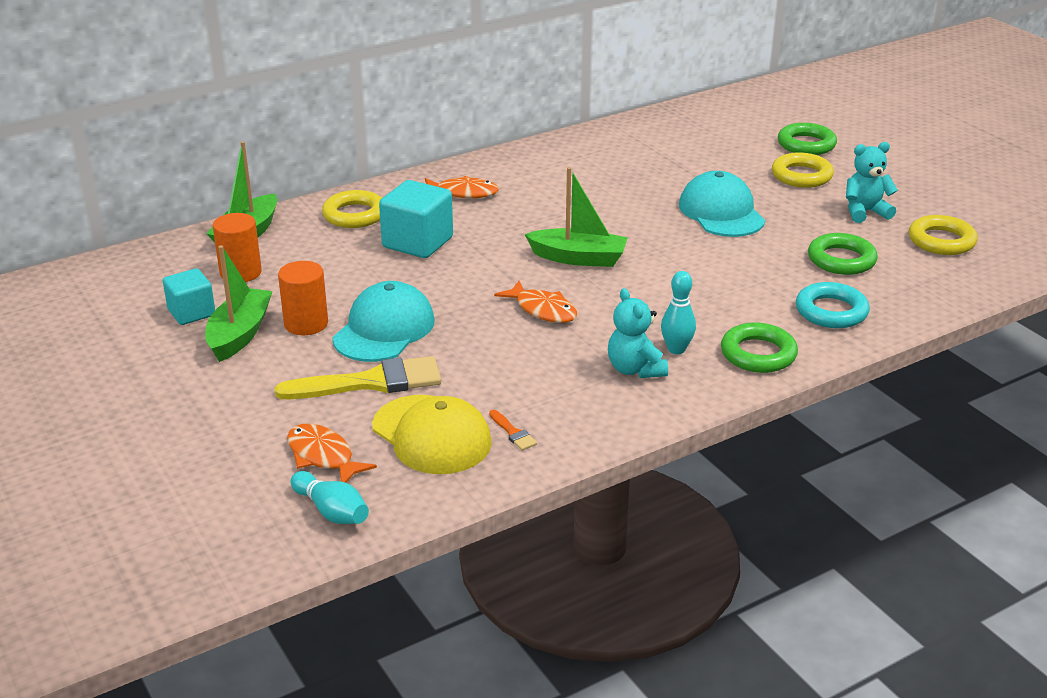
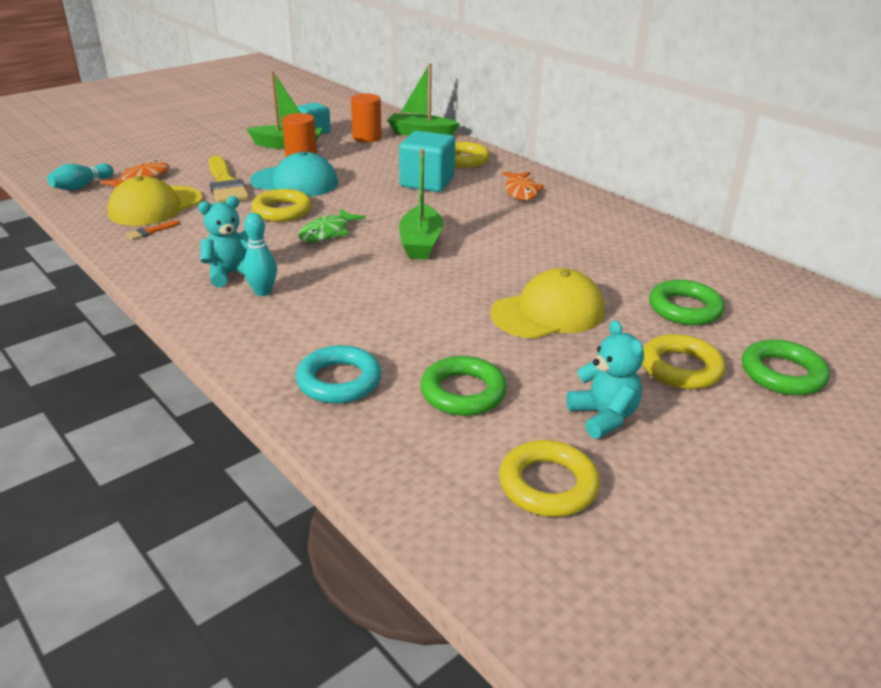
camera: 80 degrees right, 0 degrees up
(474, 338) = (282, 211): none -> yellow ring
(542, 310) = (327, 233): orange fish -> green fish
(721, 212) = (548, 312): turquoise cap -> yellow cap
(758, 354) = (252, 334): green ring -> green ring (684, 308)

